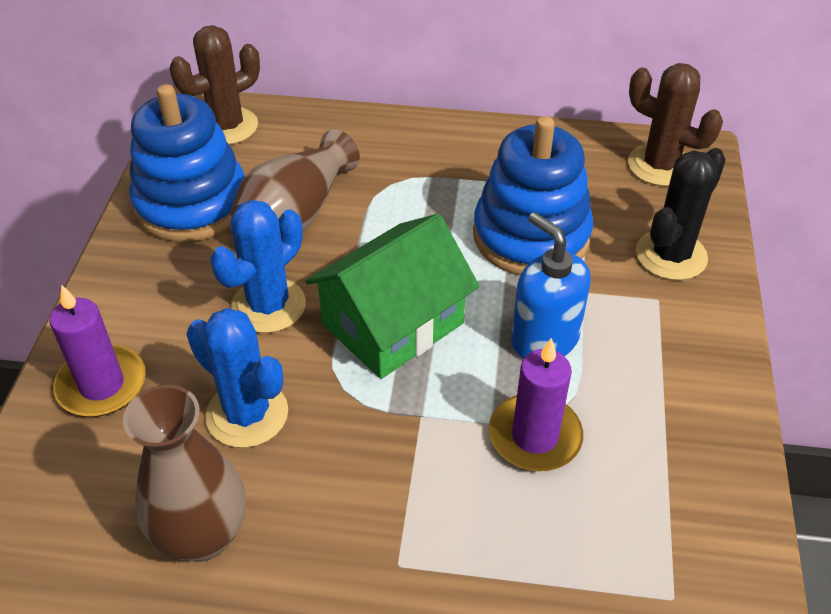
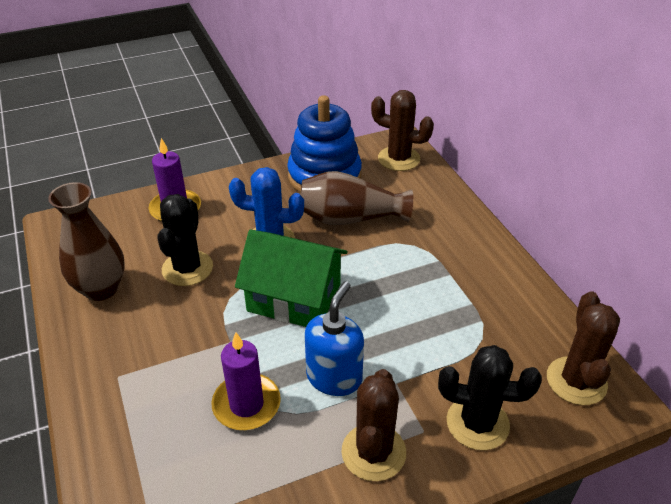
camera: 60 degrees right, 5 degrees down
(247, 414) = (187, 268): blue cactus -> black cactus
(531, 236) = (426, 333): blue stacking toy -> none
(664, 350) = (373, 452): none -> brown cactus

